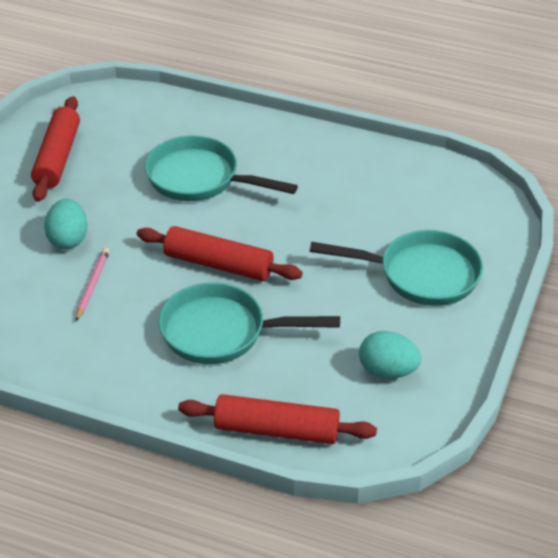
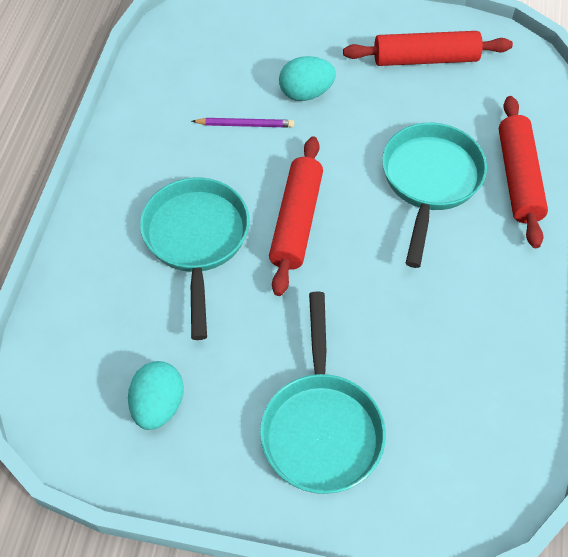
camera: 80 degrees right, 15 degrees up
(92, 285) = (245, 125): pink pencil -> purple pencil
(277, 430) = (67, 309): red rolling pin -> red rolling pin (518, 178)

